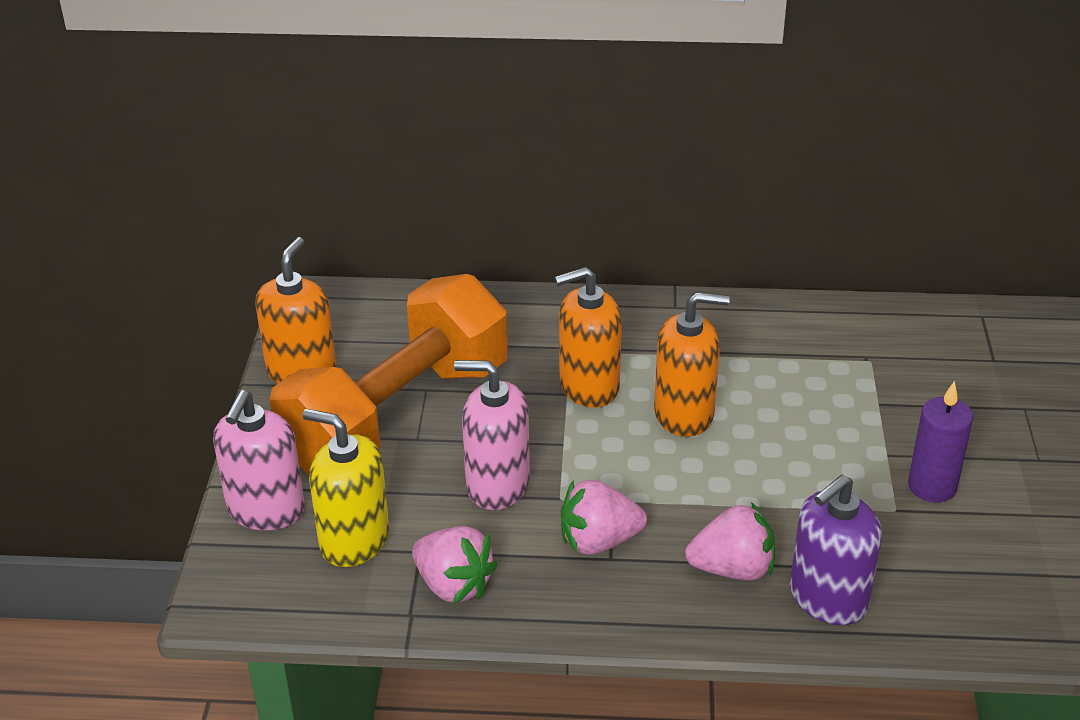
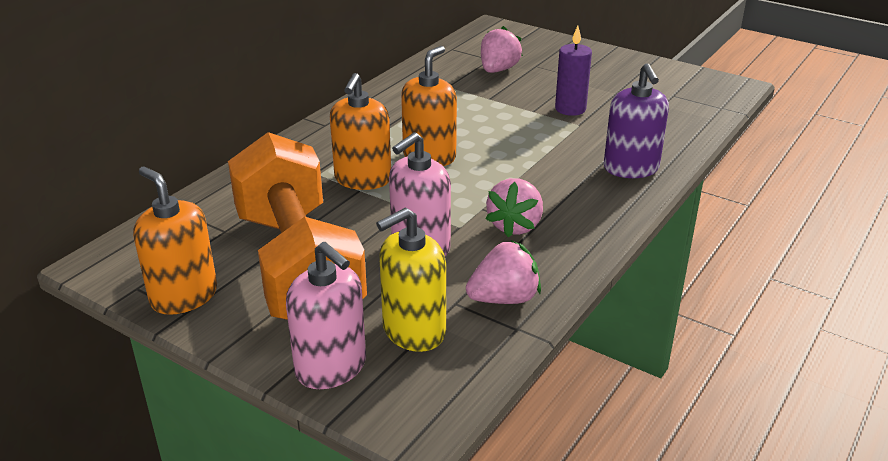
camera: 60 degrees left, 5 degrees down
(732, 569) = (581, 188): pink strawberry -> pink strawberry (498, 70)

